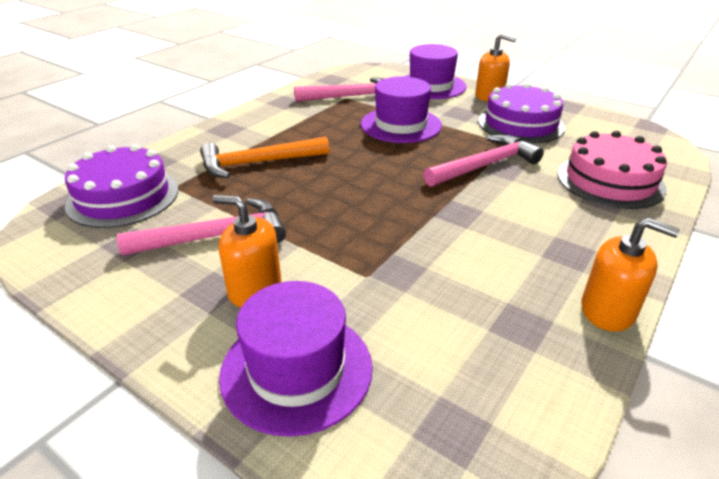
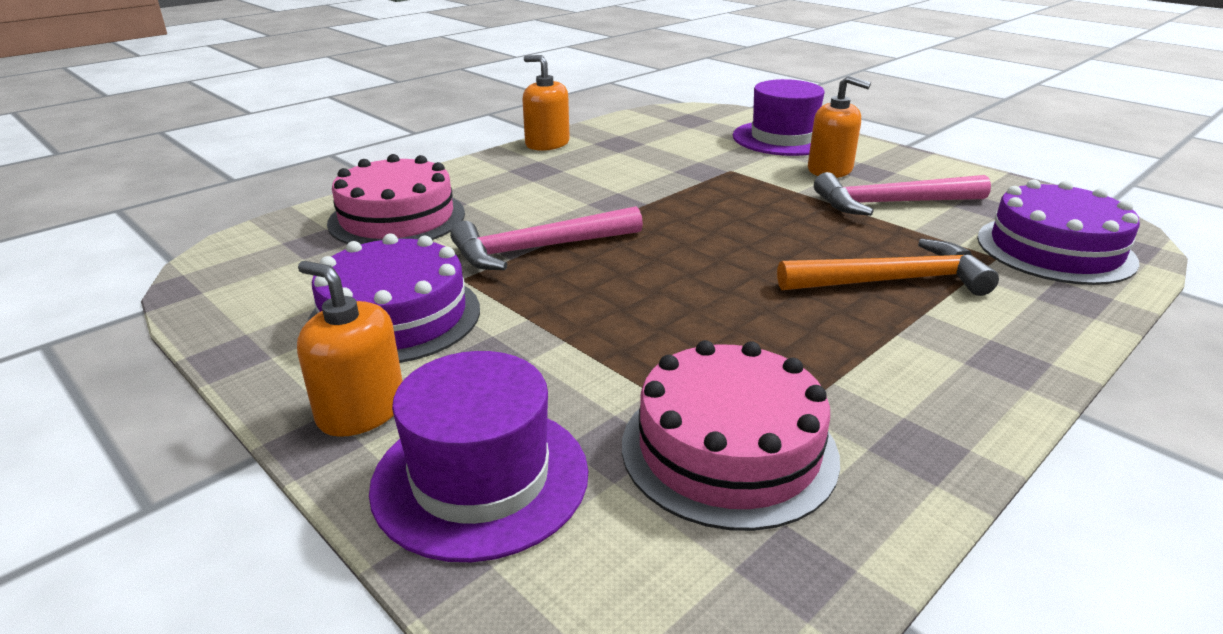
camera: 170 degrees left, 5 degrees down
(352, 96) = (729, 449): pink hammer -> pink cake
(401, 125) = (632, 336): purple hat -> none

